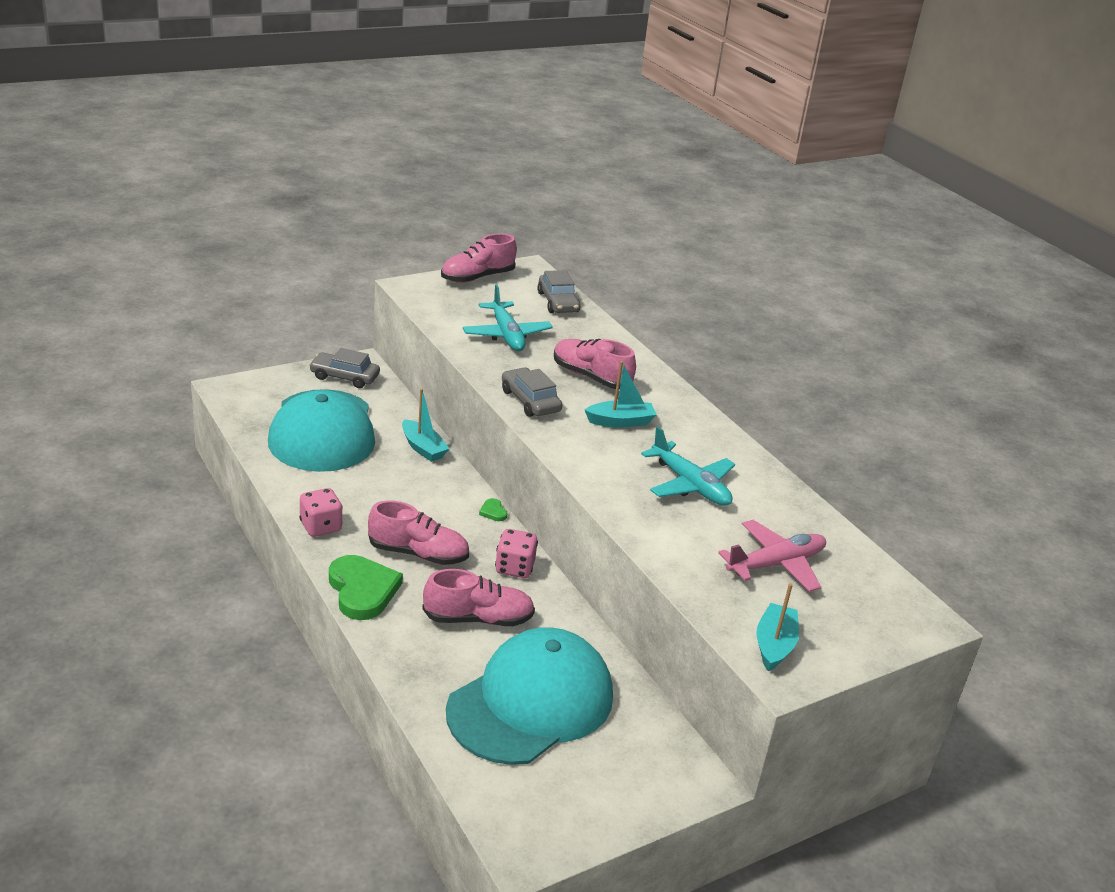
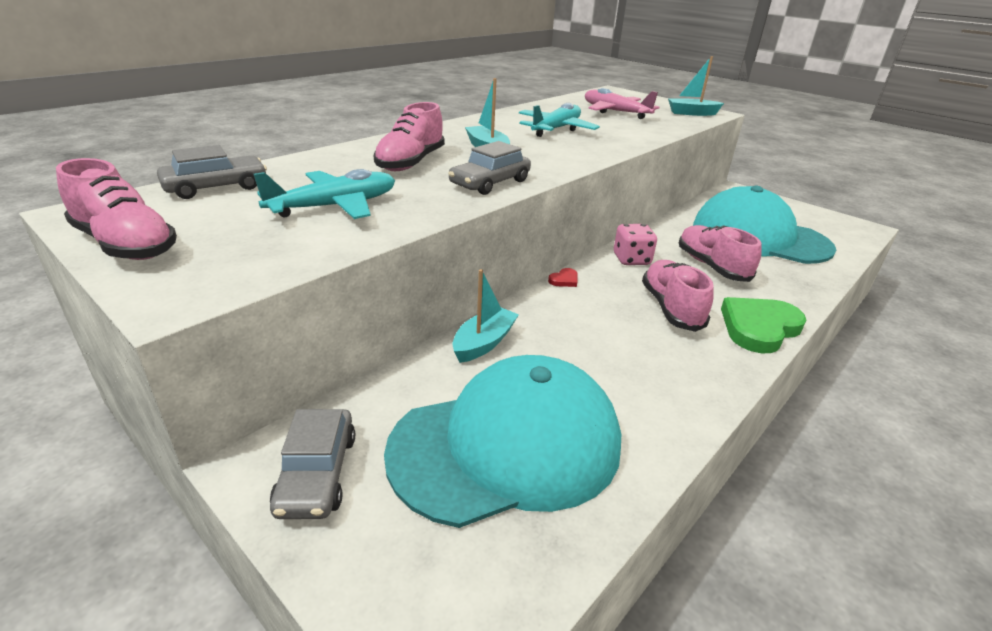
camera: 105 degrees left, 0 degrees up
(321, 527) = (707, 381): pink dice -> none
(493, 512) = (564, 280): green heart -> red heart

